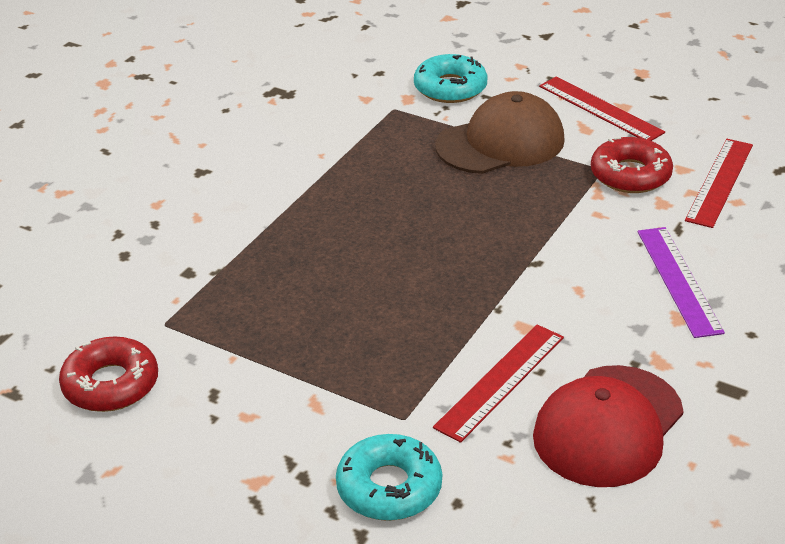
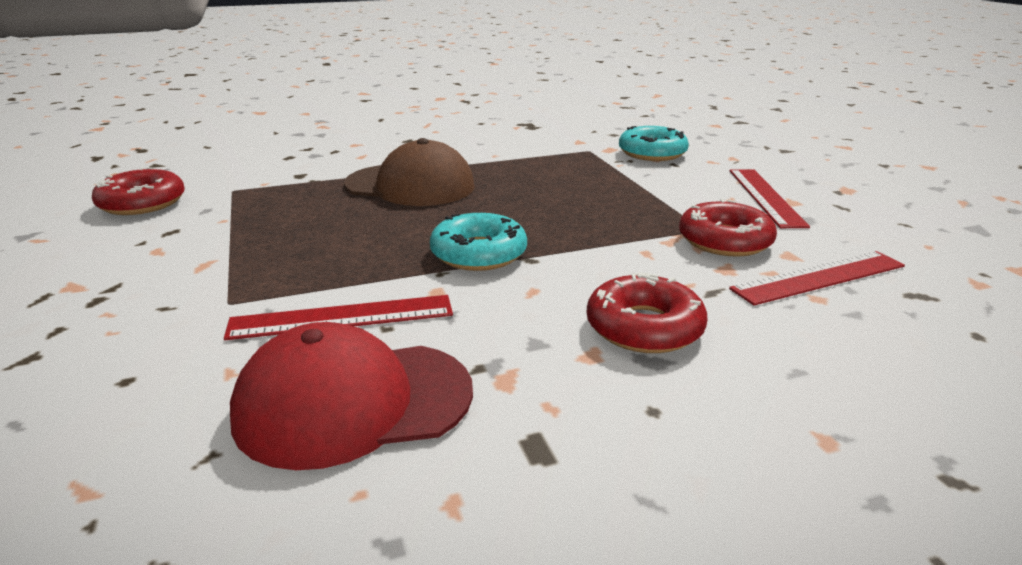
camera: 40 degrees right, 10 degrees down
(389, 487) = (117, 339): turquoise donut -> turquoise donut (478, 253)
(500, 143) = (638, 188): brown cap -> brown cap (410, 185)
(678, 280) = (644, 327): purple ruler -> red donut

